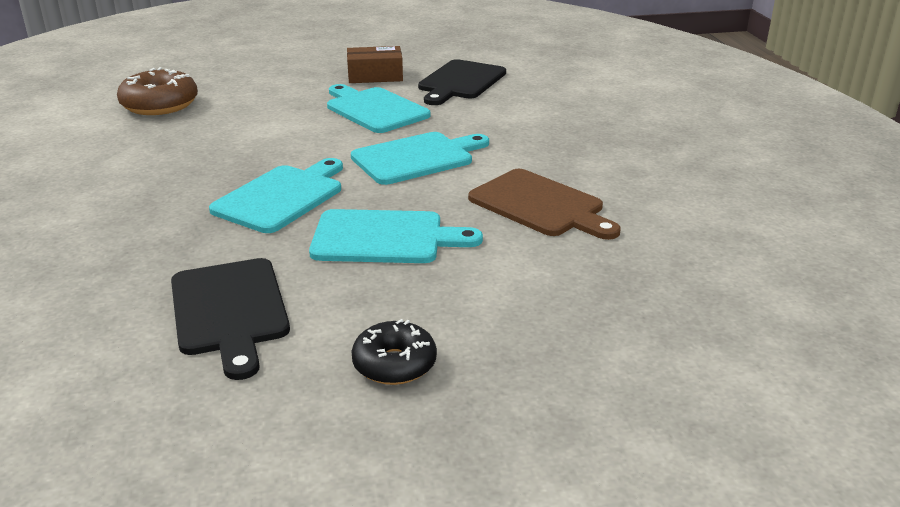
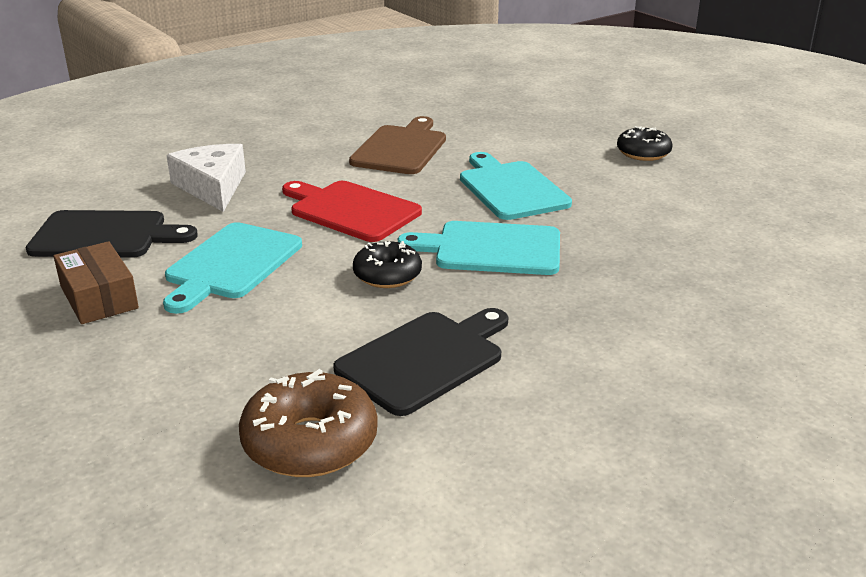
camera: 115 degrees left, 0 degrees up
(230, 311) = (667, 213): black cutting board -> black cutting board (425, 359)
(295, 151) = (387, 275): none -> black donut
(417, 158) = (351, 210): turquoise cutting board -> red cutting board
(515, 117) = (212, 187): none -> white cheese

